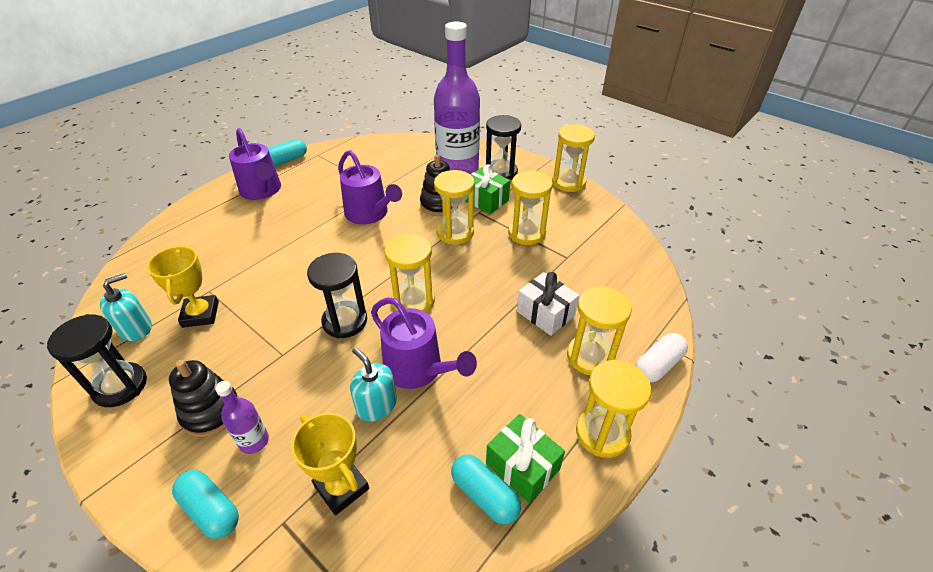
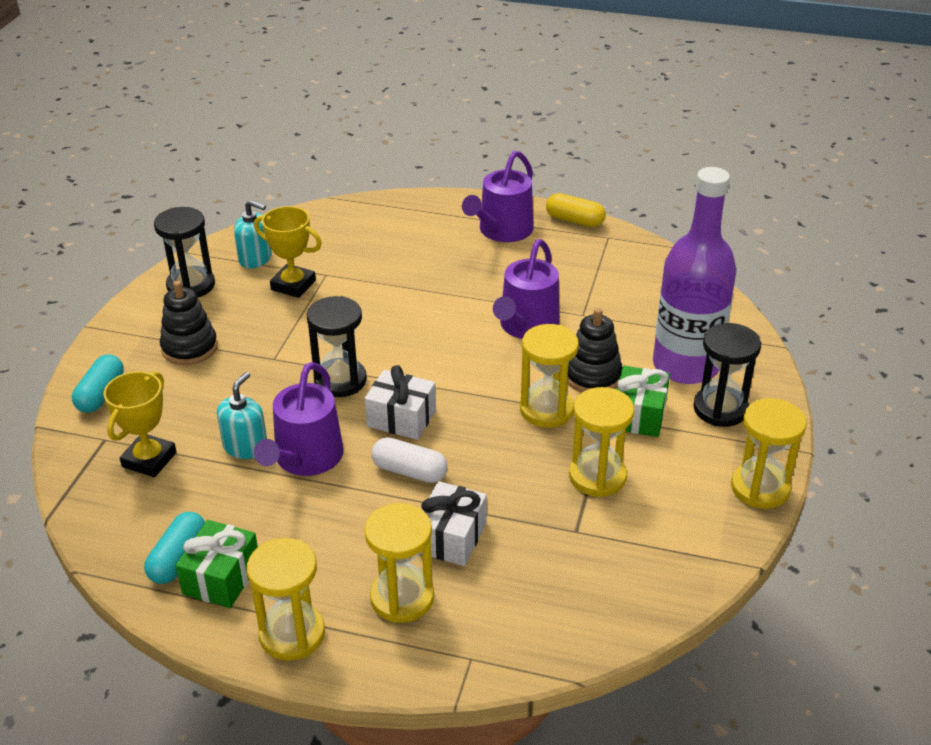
camera: 65 degrees right, 5 degrees down
(200, 314) = (293, 285): yellow trophy -> yellow trophy turned 60 degrees clockwise
(254, 441) = (172, 387): purple bottle -> none
(287, 160) = (574, 220): turquoise capsule -> yellow capsule
(413, 301) = (401, 418): yellow hourglass -> white gift
(658, 365) = (425, 669): white capsule -> white capsule (409, 471)

